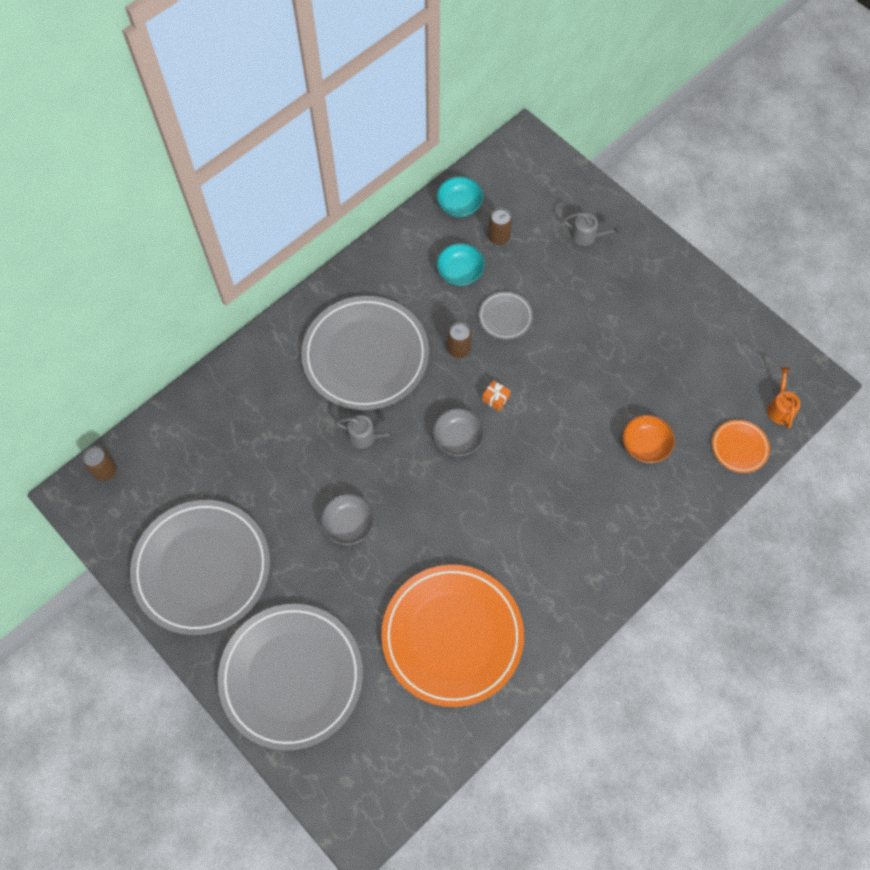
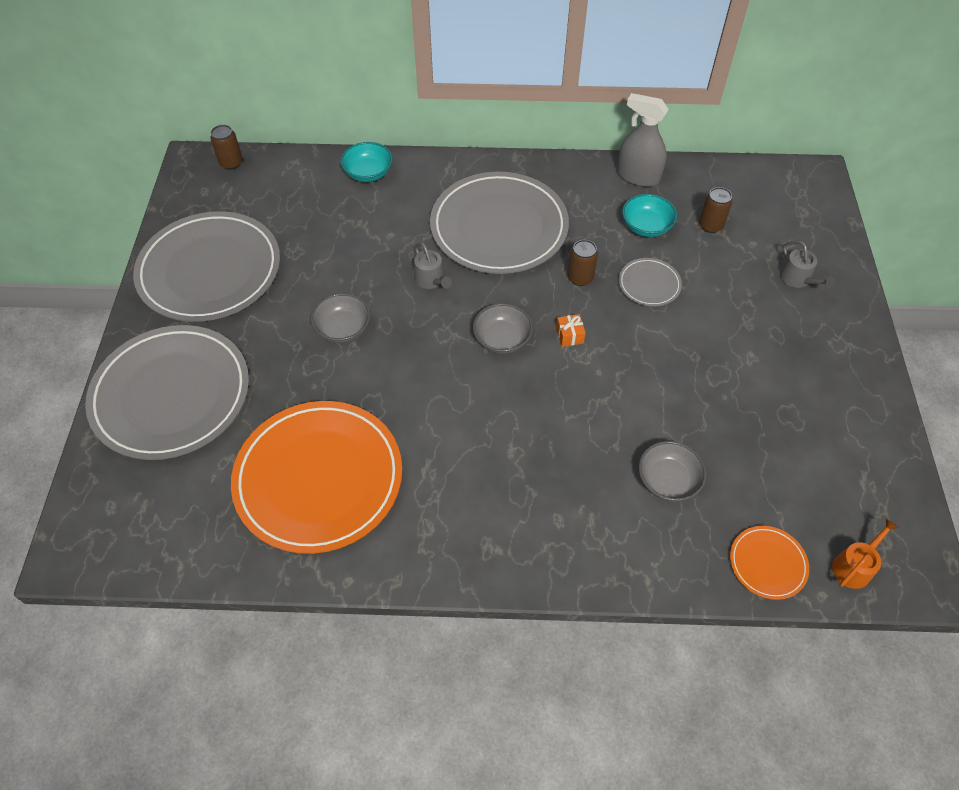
camera: 45 degrees right, 10 degrees down
(414, 235) = (638, 176): none -> grey spray bottle
(459, 205) = (701, 182): turquoise bowl -> turquoise bowl (368, 173)
(645, 445) = (668, 481): orange bowl -> grey bowl

